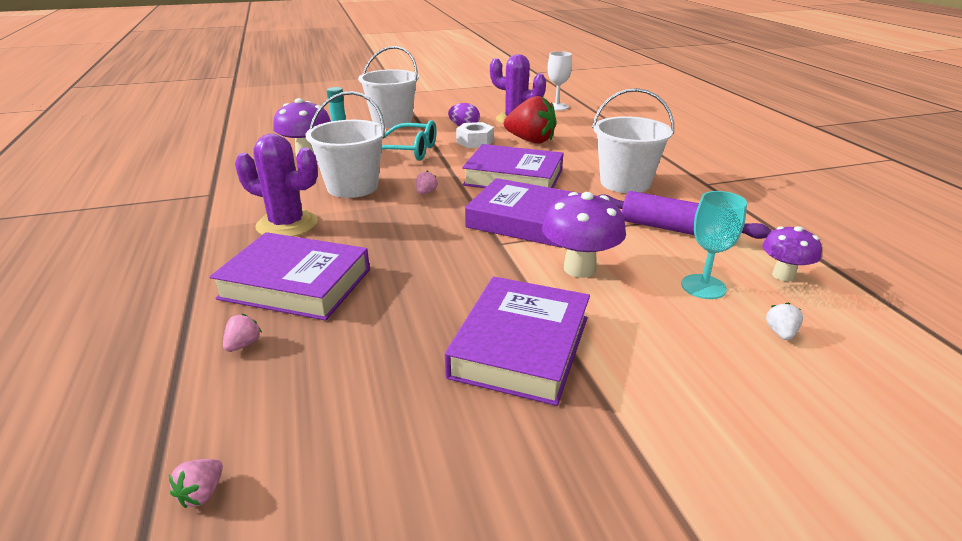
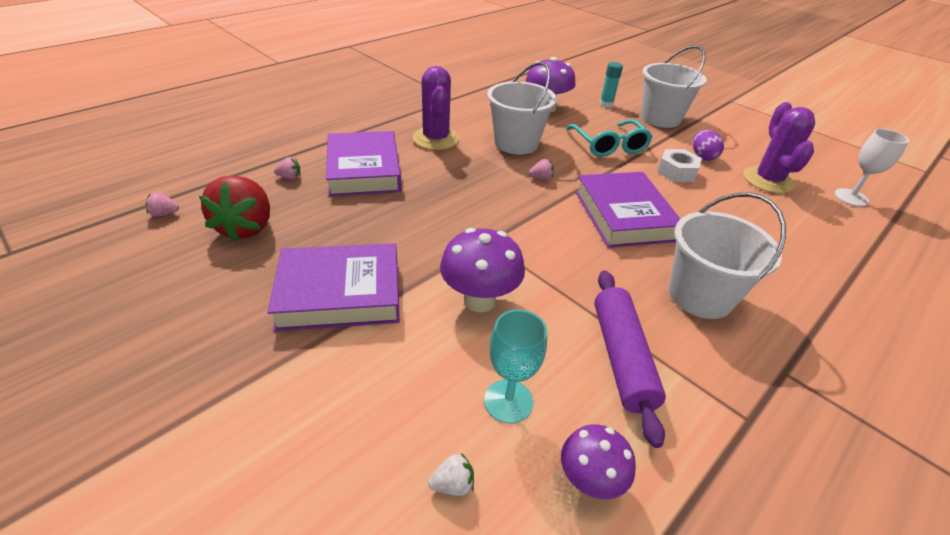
camera: 60 degrees right, 10 degrees up
(526, 220) = (542, 245): purple book -> none
(530, 141) = (725, 204): red strawberry -> red strawberry (246, 227)

